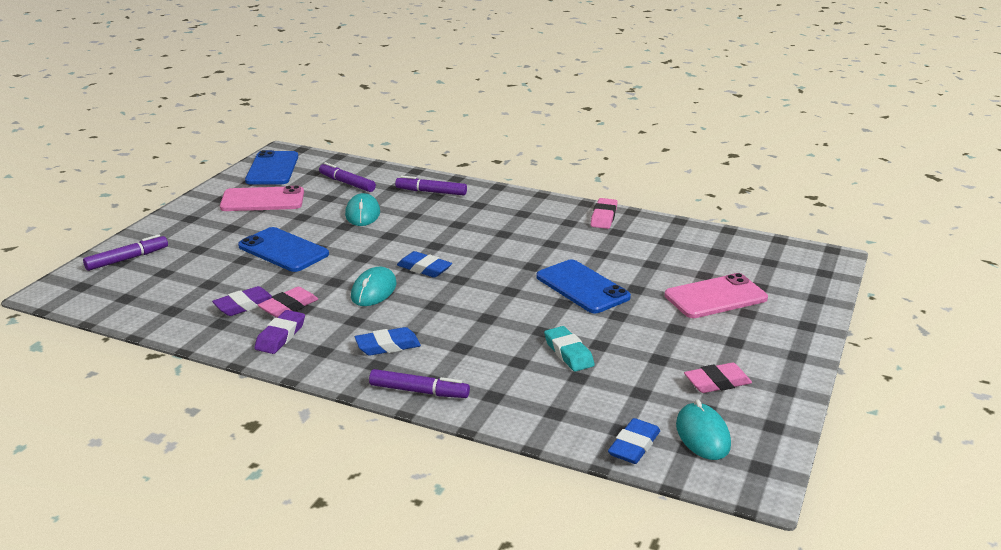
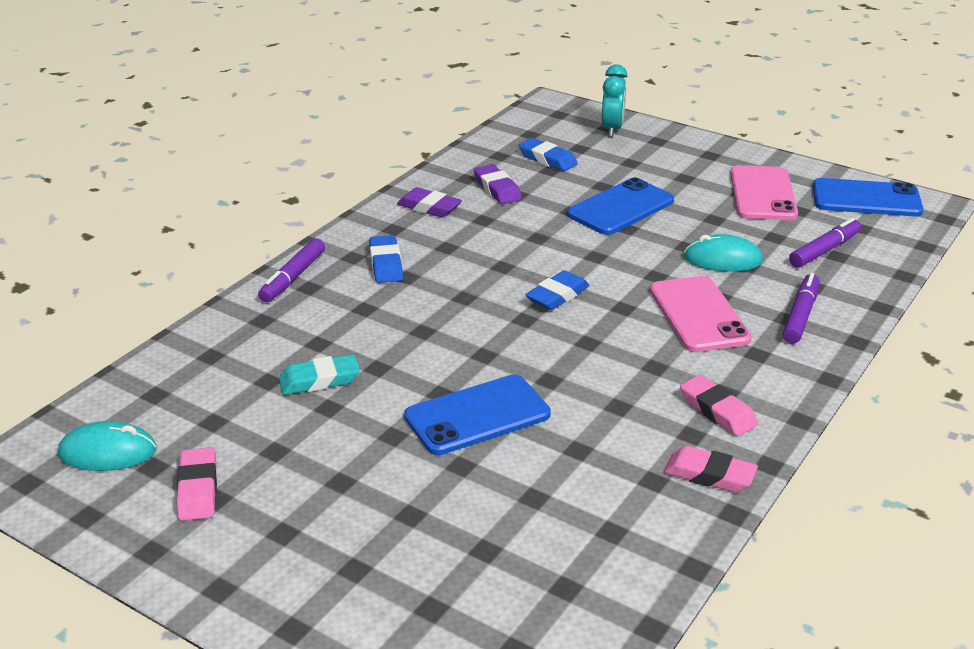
camera: 100 degrees right, 5 degrees up
(127, 259) = (612, 129): purple marker -> turquoise clock
(288, 307) = (487, 211): pink eraser -> pink eraser (717, 411)
(374, 290) = (510, 260): turquoise mouse -> none
(634, 446) = (122, 398): blue eraser -> blue eraser (547, 159)
(715, 297) = (411, 544): pink phone -> pink phone (698, 315)

